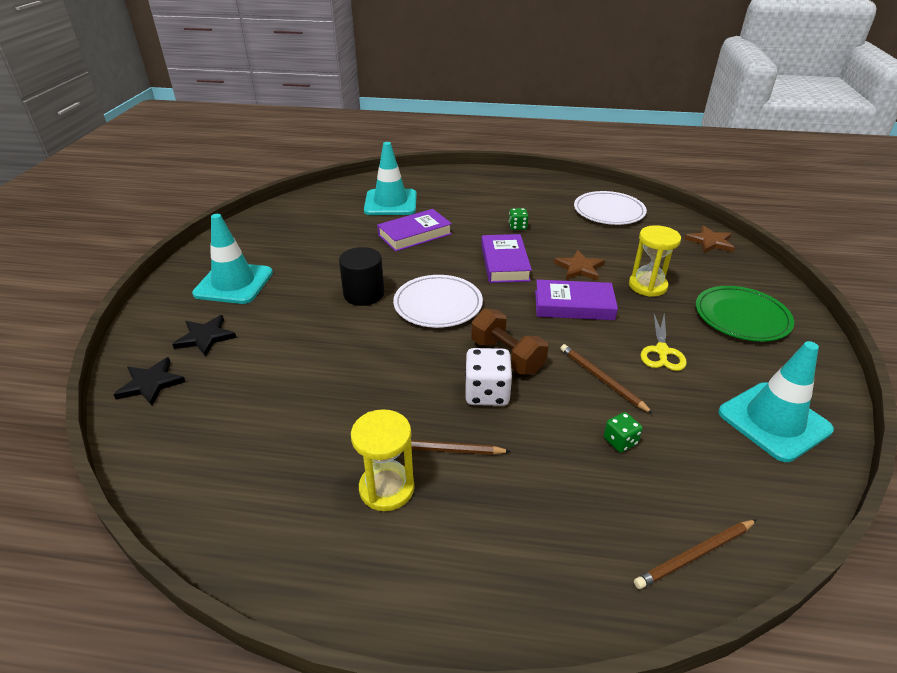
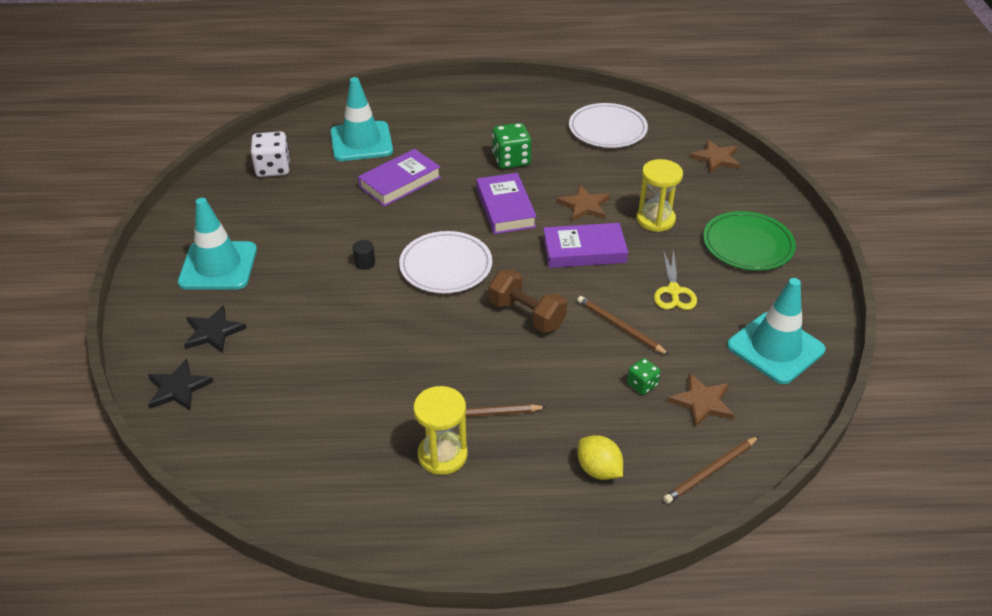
camera: 10 degrees left, 5 degrees up
(364, 294) = (365, 263): black cylinder -> black cylinder, size x0.48
(487, 393) = (514, 355): white dice -> white dice (273, 168)
(517, 227) = (511, 160): green dice -> green dice, size x1.77
(559, 532) = (598, 470): none -> yellow lemon
(687, 470) = (702, 402): none -> brown star

